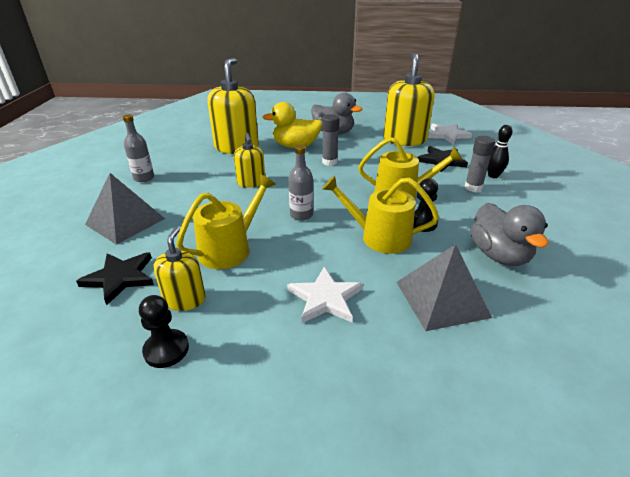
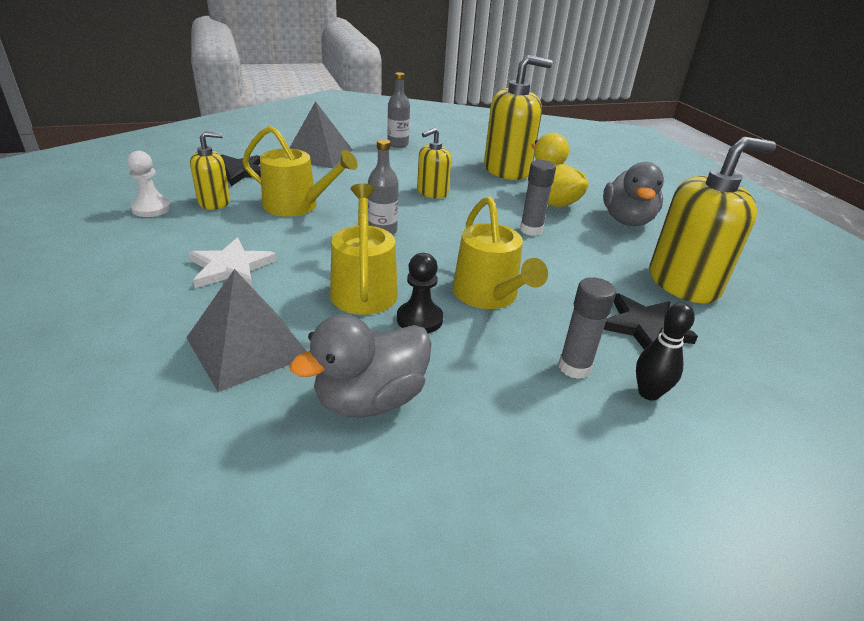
camera: 65 degrees right, 0 degrees up
(166, 349) = (152, 208): black pawn -> white pawn
(447, 135) = (769, 329): white star -> none

